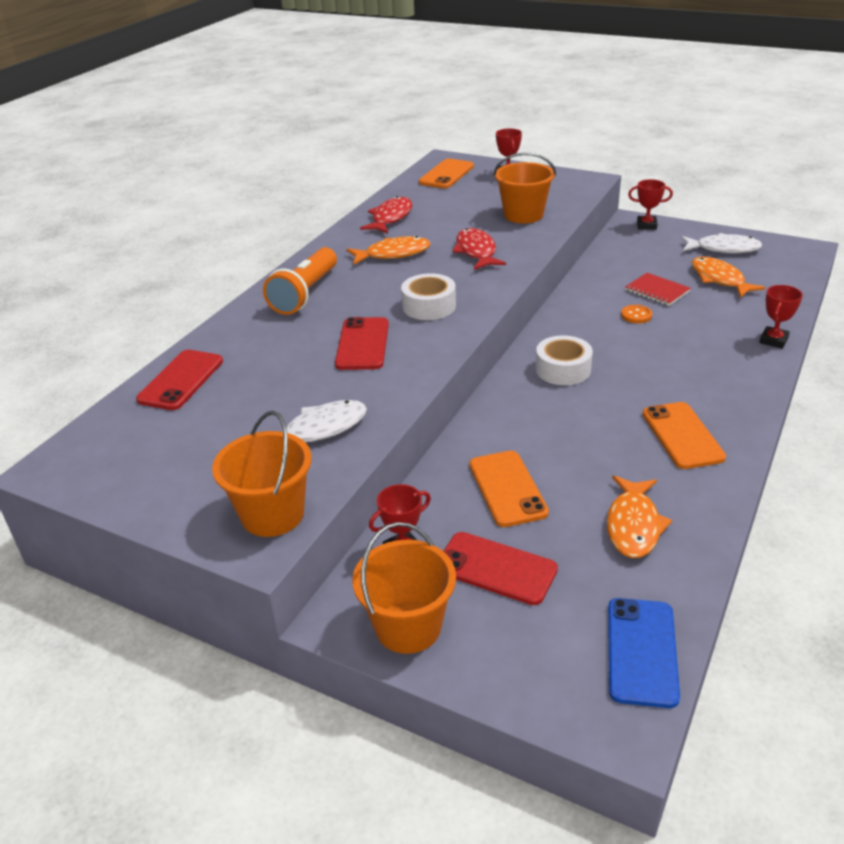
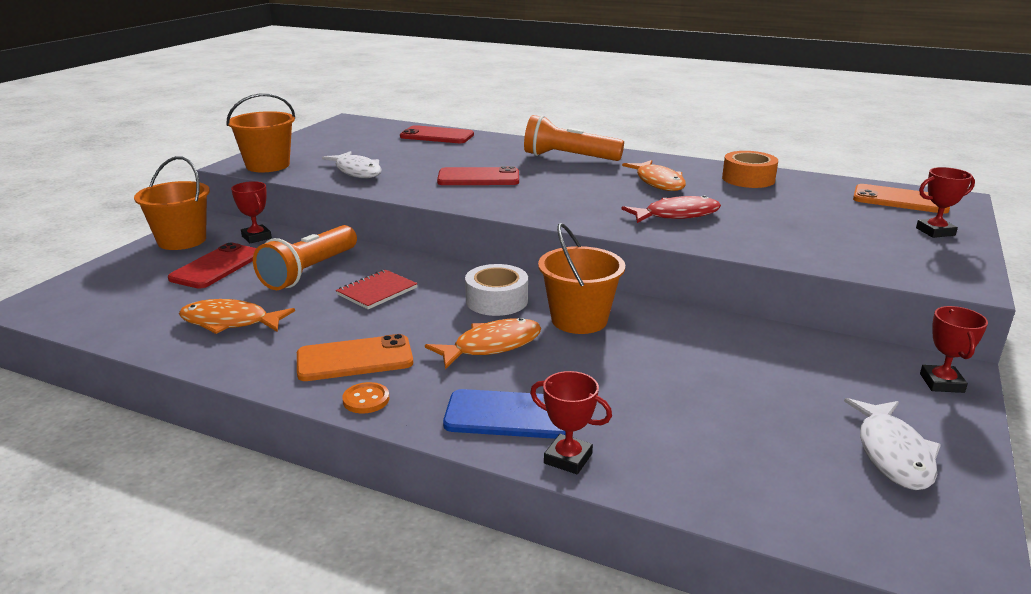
camera: 85 degrees right, 10 degrees down
(390, 218) = (748, 179): red fish -> orange tape
(429, 306) = (547, 197): white tape -> none
(507, 488) = (309, 271): orange phone -> orange flashlight
(523, 215) = (796, 238): orange bucket -> orange bucket (579, 320)
(636, 315) = (627, 351): orange button -> orange button (366, 400)
(641, 651) = (89, 315): blue phone -> blue phone (509, 415)
(657, 291) = (703, 373): red notebook -> red notebook (377, 291)
(719, 279) = (764, 433): orange fish -> orange fish (491, 346)

